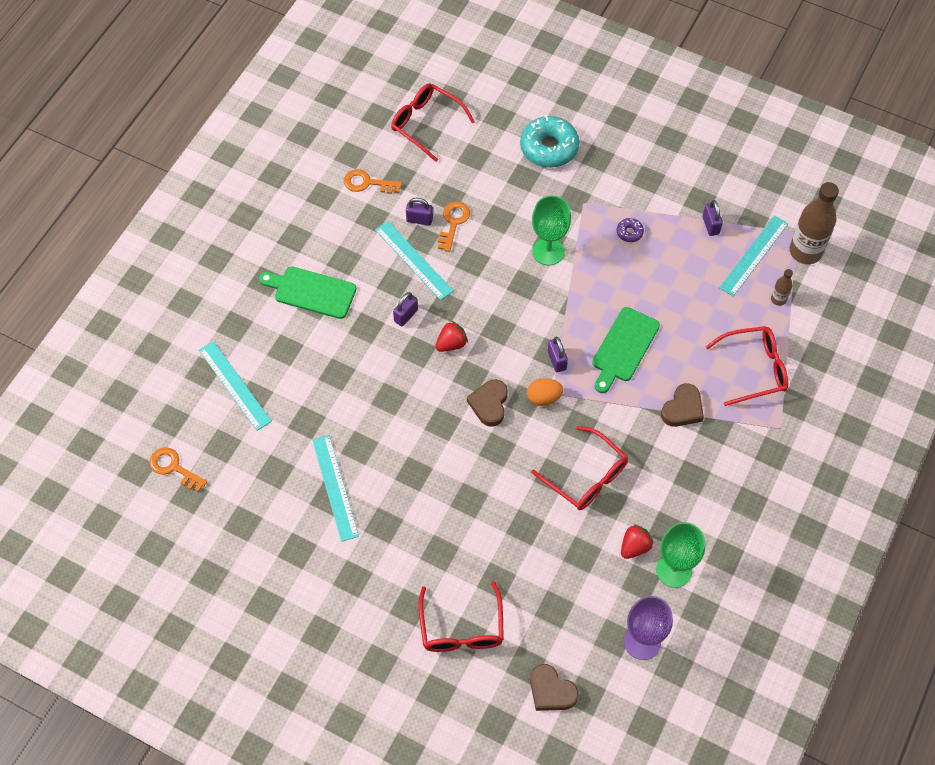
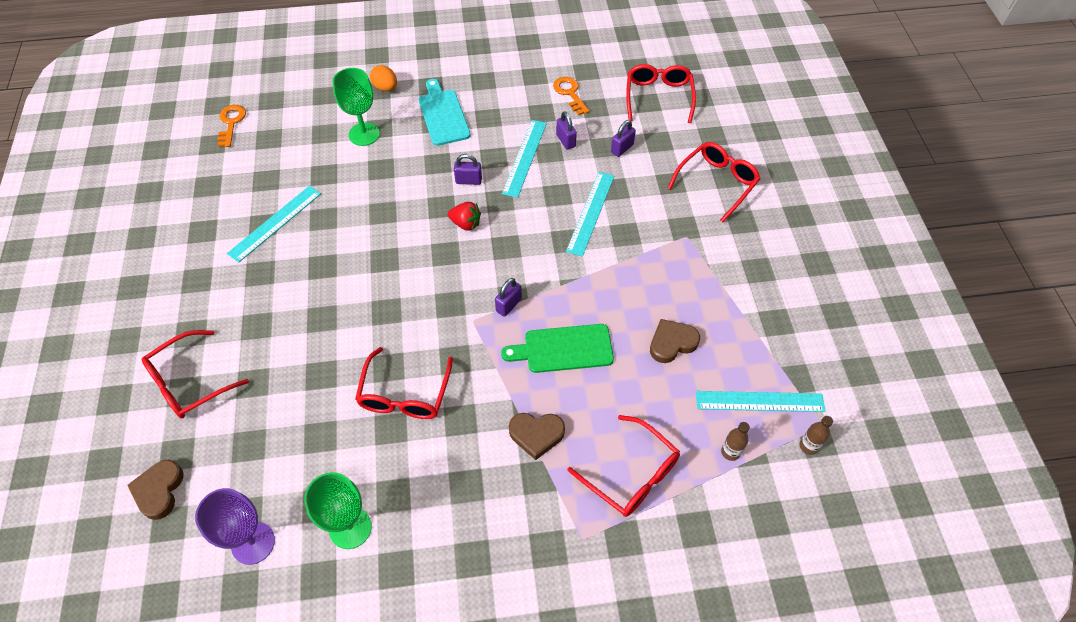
camera: 55 degrees right, 5 degrees down
(234, 385) = (326, 117): turquoise ruler -> turquoise ruler (590, 213)
(311, 292) = (443, 115): green cutting board -> turquoise cutting board
(453, 223) = (582, 162): orange key -> none
(489, 404) = (427, 281): brown heart -> brown heart (672, 343)
(544, 398) = (463, 316): orange egg -> orange egg (385, 88)
(548, 251) = (613, 239): green goblet -> green goblet (364, 134)
(549, 148) = (716, 183): turquoise donut -> red glasses
(629, 232) = (688, 286): purple donut -> none
(634, 547) = (355, 477): red strawberry -> none
(710, 225) = (757, 346): purple padlock -> purple padlock (622, 148)
(805, 251) = (808, 446): brown bottle -> brown bottle, size x0.47

